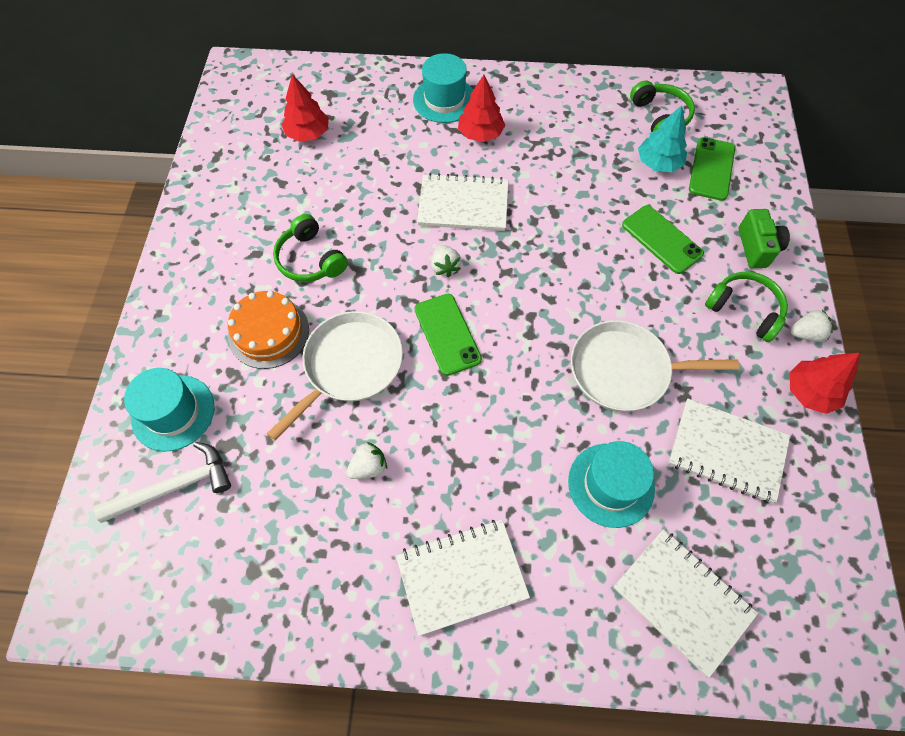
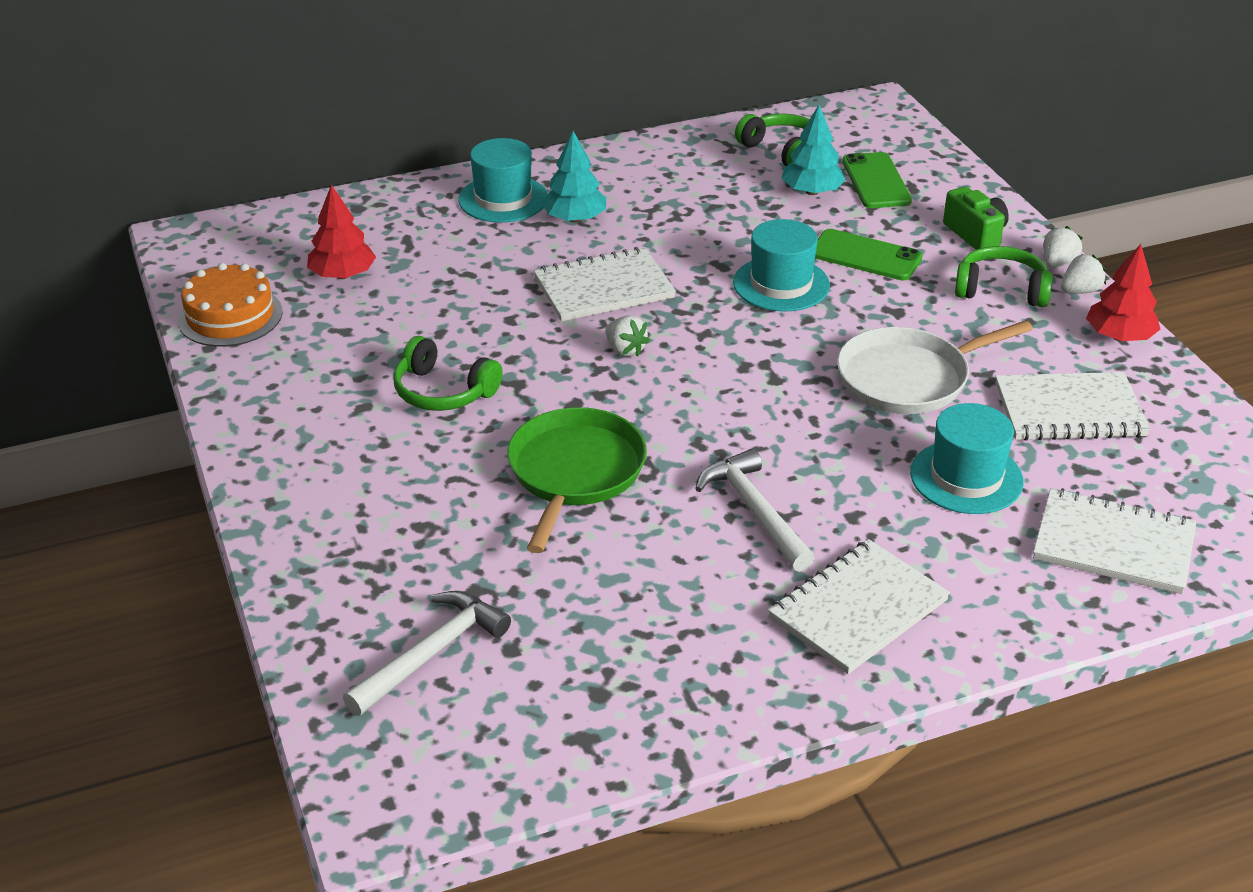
camera: 25 degrees left, 25 degrees down
(173, 412) = (371, 587): turquoise hat -> turquoise hat (781, 284)
(269, 332) = (442, 474): orange cake -> orange cake (230, 316)
(350, 365) = (575, 472): white pan -> green pan
(368, 467) = (671, 554): white strawberry -> white strawberry (1057, 263)
(445, 452) = (755, 511): none -> white hammer
(447, 334) = (675, 408): green phone -> none
(480, 134) = (574, 219): red tree -> turquoise tree

